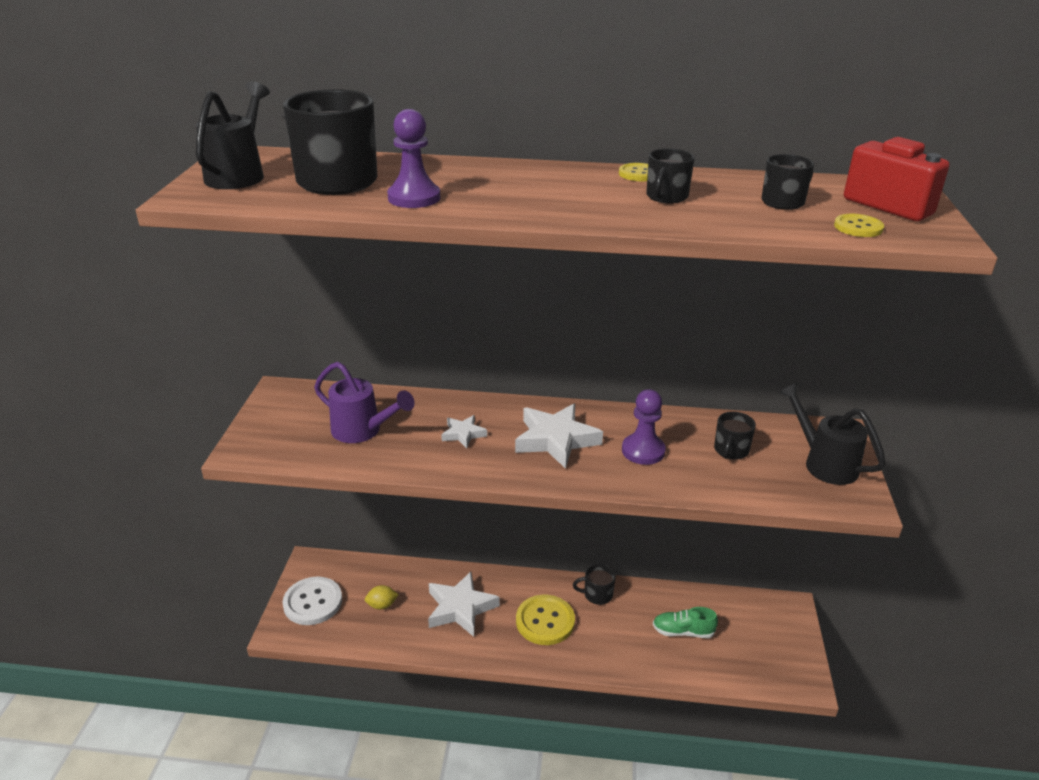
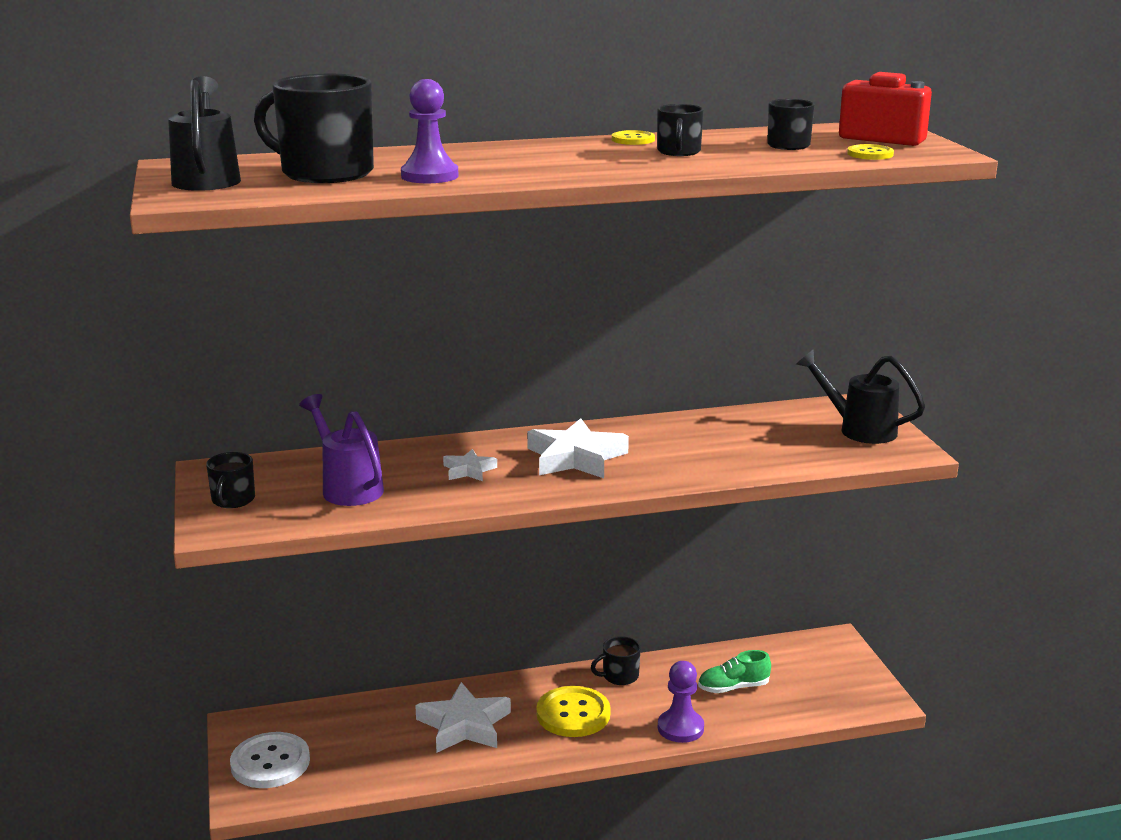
camera: 20 degrees left, 10 degrees down
(362, 431) = (348, 487): purple watering can -> purple watering can turned 135 degrees counterclockwise
(382, 605) = (363, 745): yellow lemon -> none
(643, 451) = (675, 451): purple pawn -> purple pawn (680, 728)
(731, 450) = (763, 435): black mug -> black mug (233, 500)

